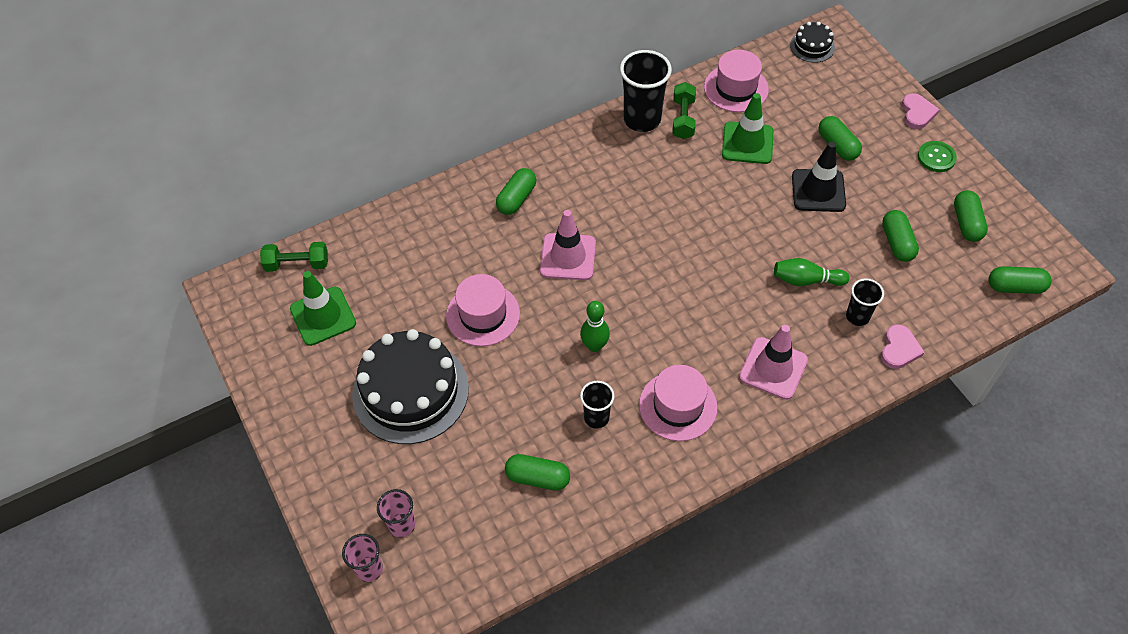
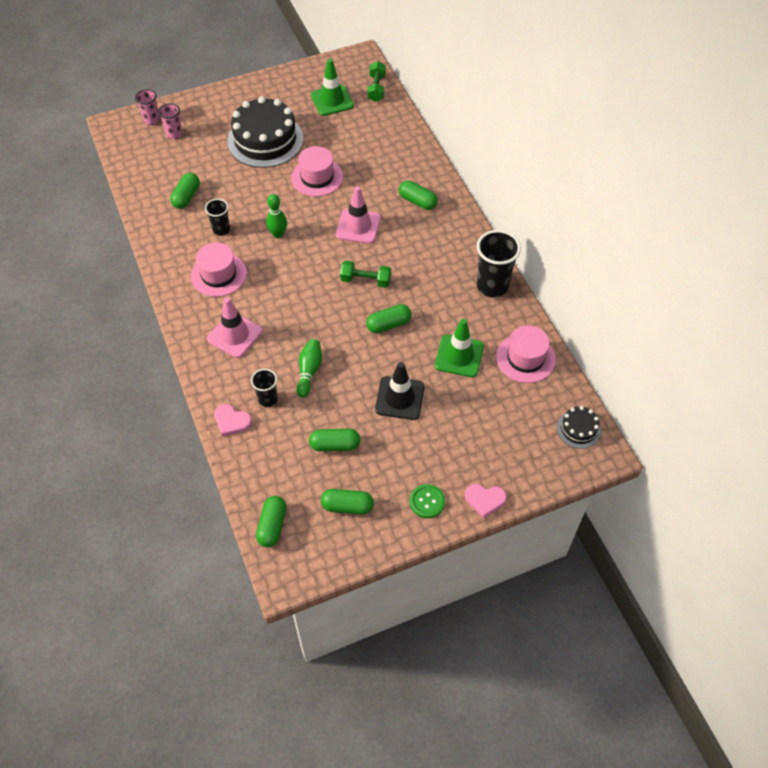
camera: 95 degrees right, 0 degrees up
(683, 119) = (491, 314): green dumbbell -> green dumbbell (365, 280)
(837, 146) = (449, 423): green capsule -> green capsule (388, 324)

